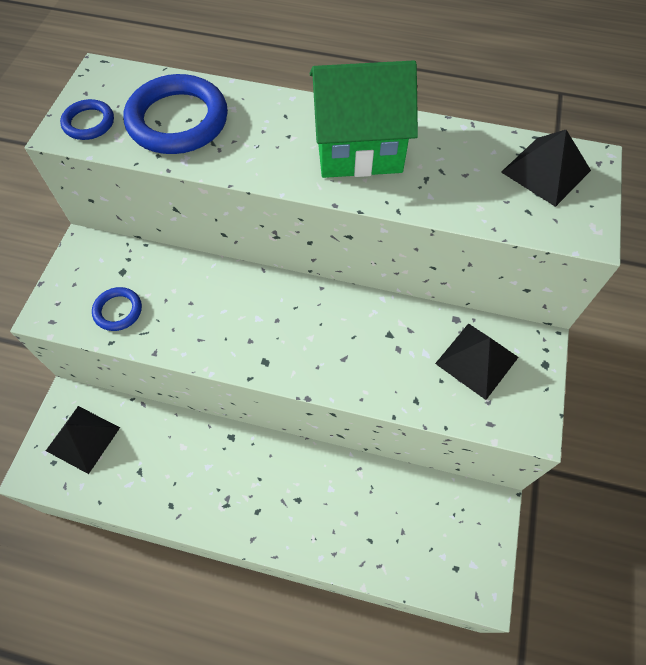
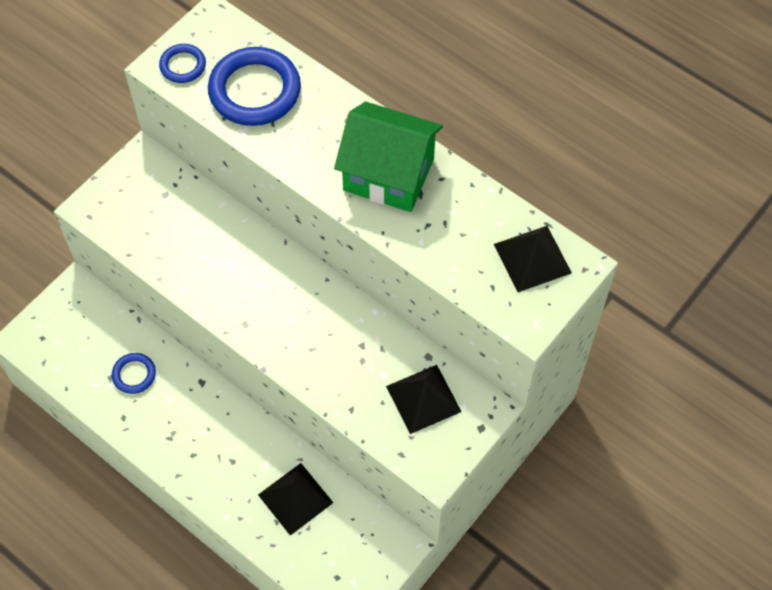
camera: 25 degrees right, 0 degrees up
(83, 439) = (74, 328): black pyramid -> black pyramid (295, 498)
(118, 311) = (146, 229): blue ring -> blue ring (134, 374)

